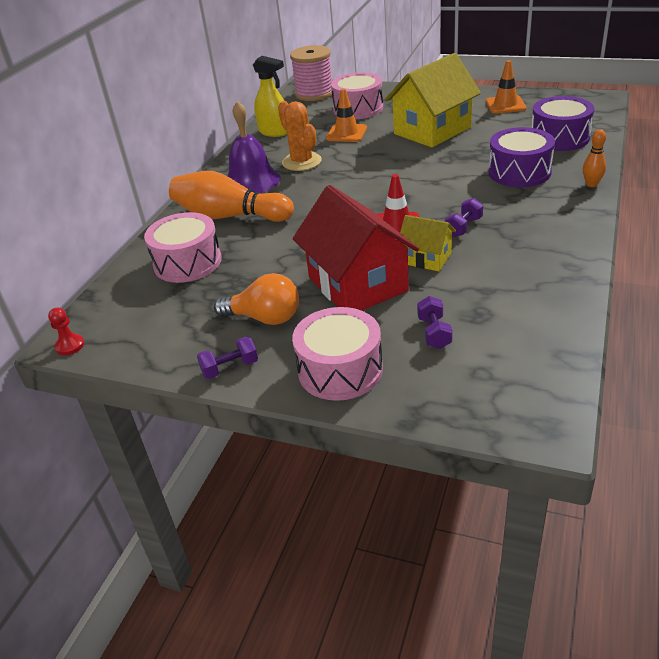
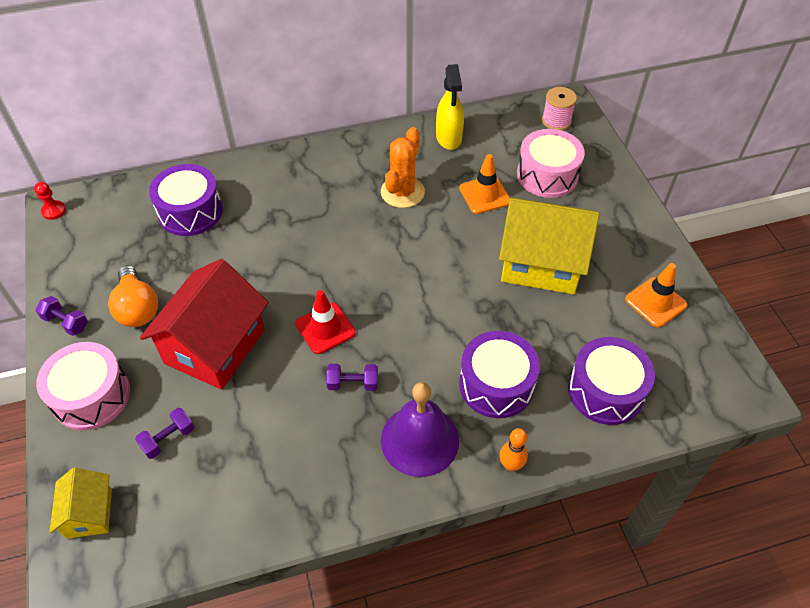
camera: 50 degrees right, 15 degrees up
(187, 262) = (190, 211): pink drum -> purple drum
(230, 216) = (275, 197): orange bowling pin -> none
(251, 181) = (344, 176): purple bell -> purple bell (420, 440)
(314, 93) = (556, 121): pink spool -> pink spool, size x0.62
(426, 258) = (282, 378): yellow house -> yellow house (89, 513)

